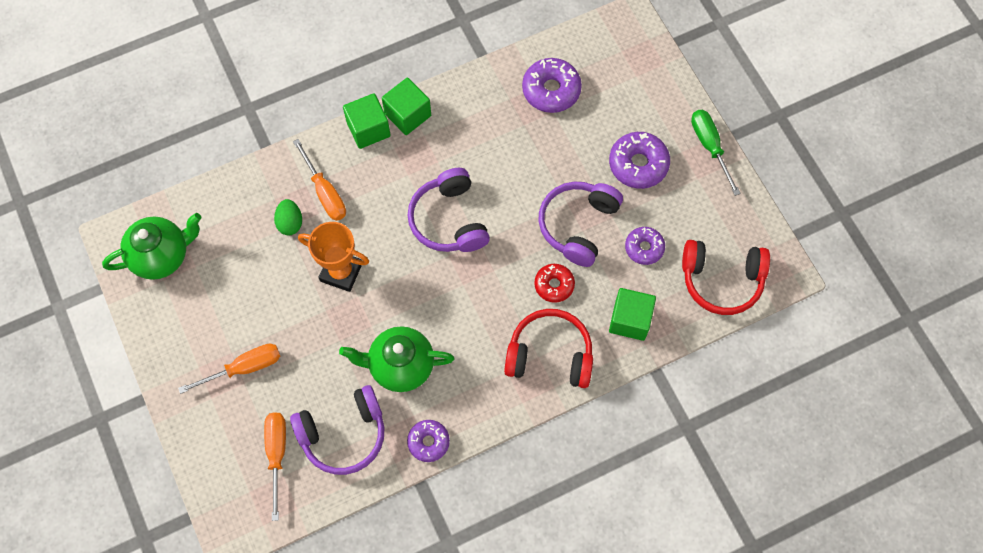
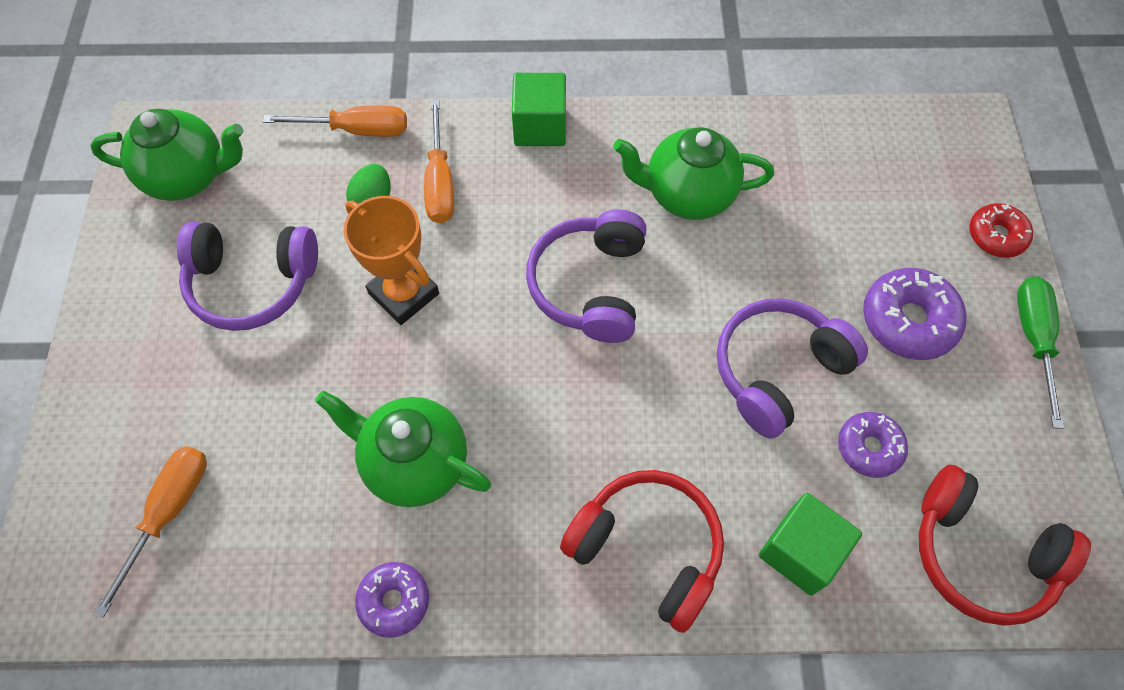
camera: 25 degrees right, 5 degrees down
(244, 368) = (200, 367): orange screwdriver -> orange screwdriver (356, 130)
(343, 434) = (278, 528): purple headphones -> purple headphones (252, 283)
(408, 115) = (601, 128): green cube -> none
(480, 138) = (687, 195): none -> green teapot
(551, 90) = (818, 171): purple donut -> none
(554, 285) = (702, 443): red donut -> red donut (996, 236)

